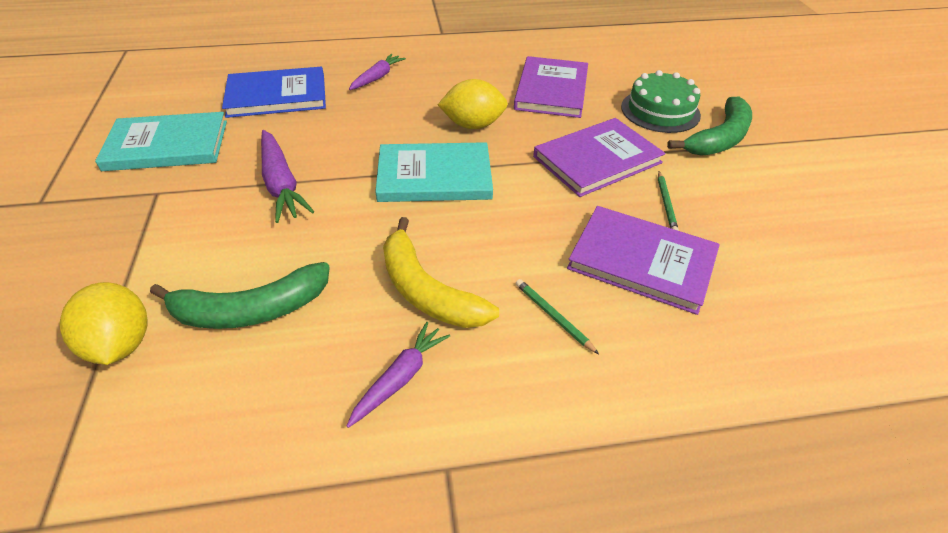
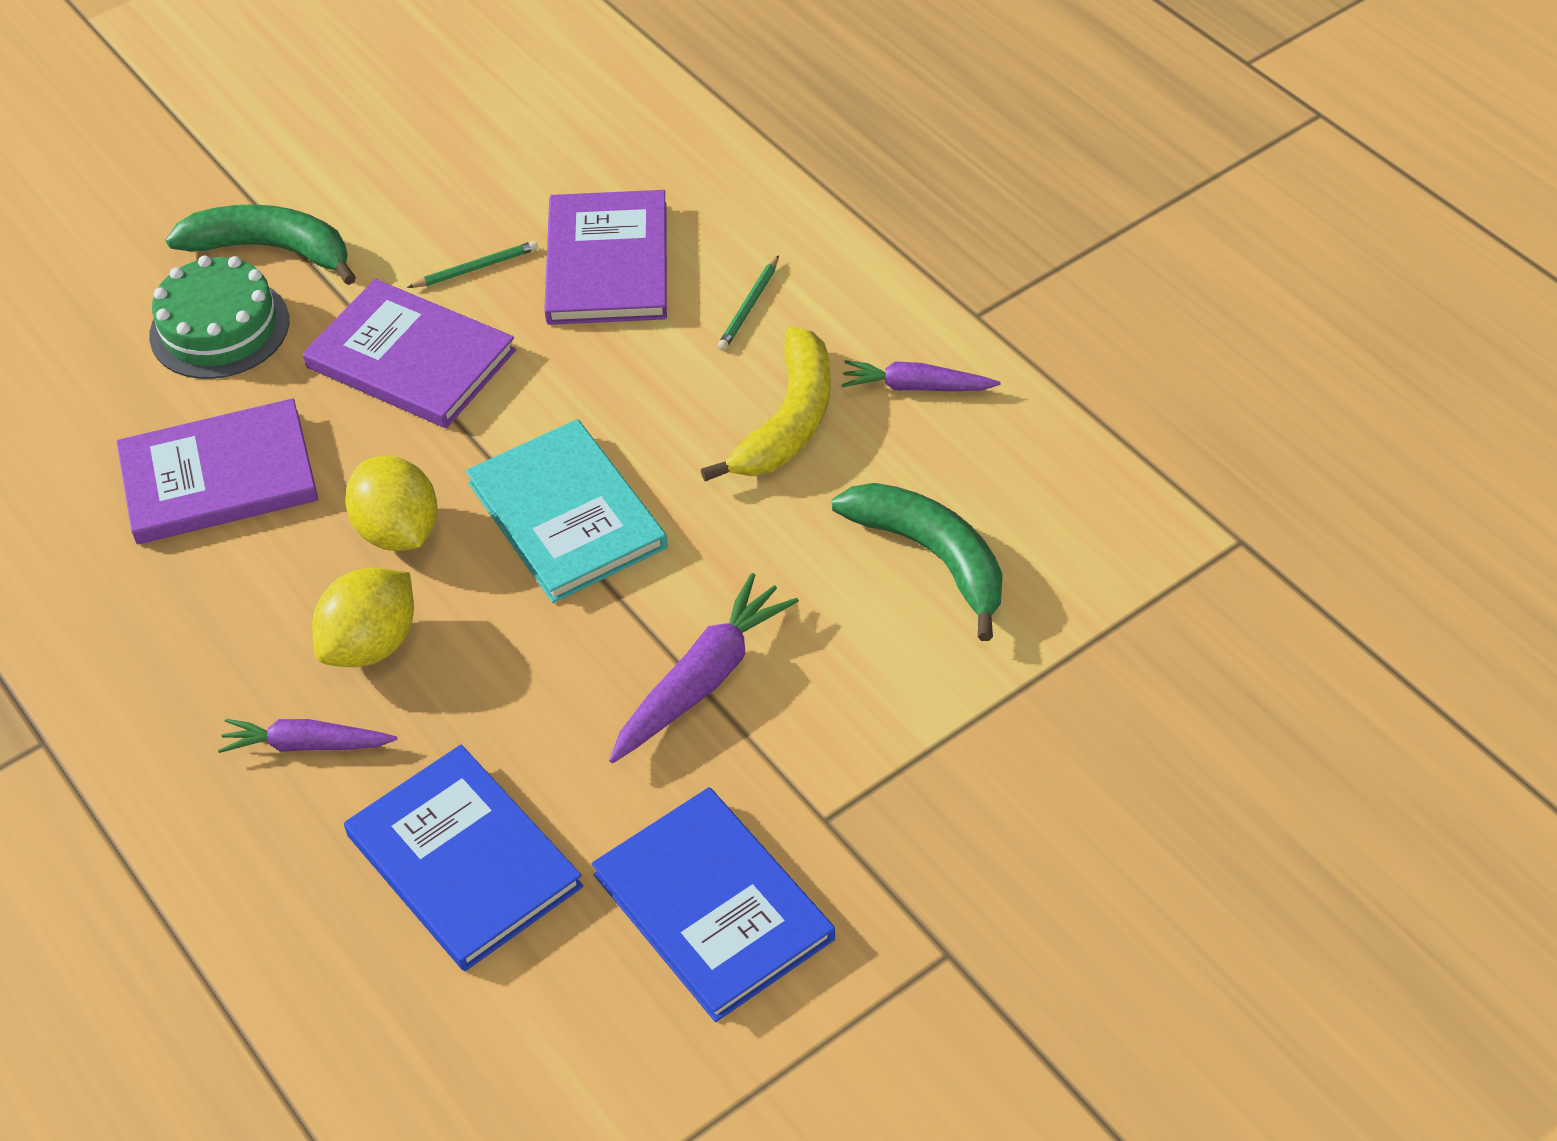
camera: 115 degrees left, 5 degrees up
(120, 344) = (1061, 637): yellow lemon -> yellow lemon (371, 644)
(167, 145) = (713, 907): turquoise book -> blue book

